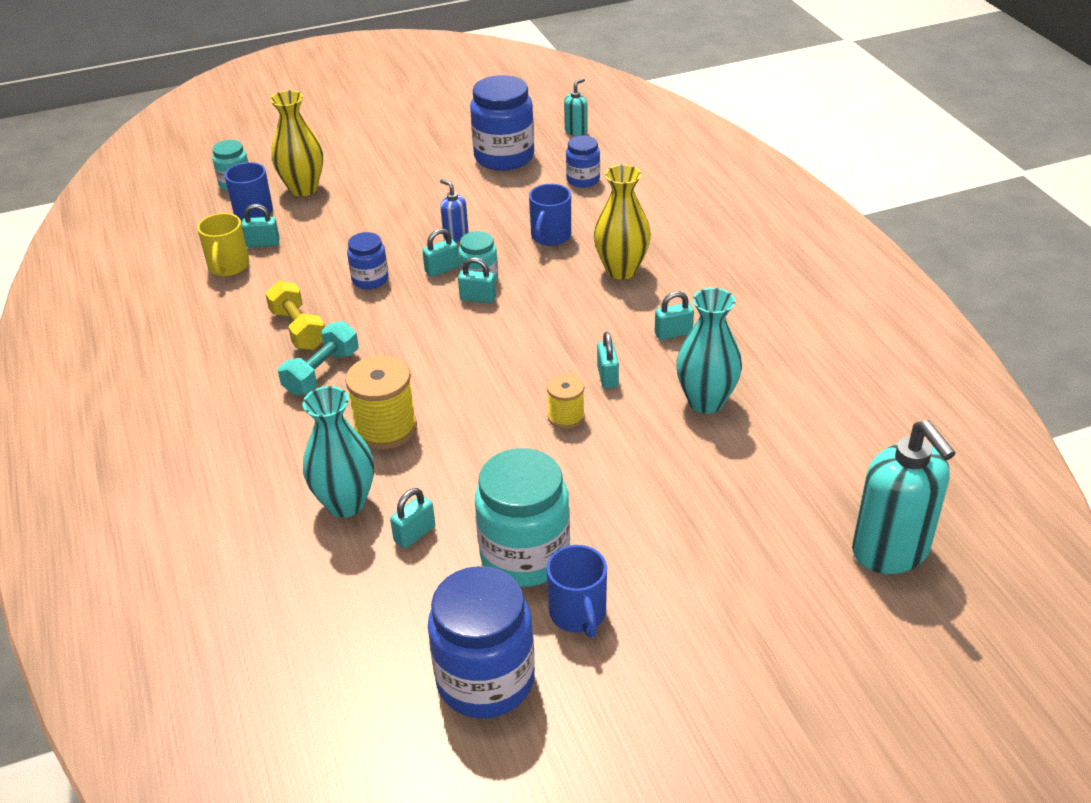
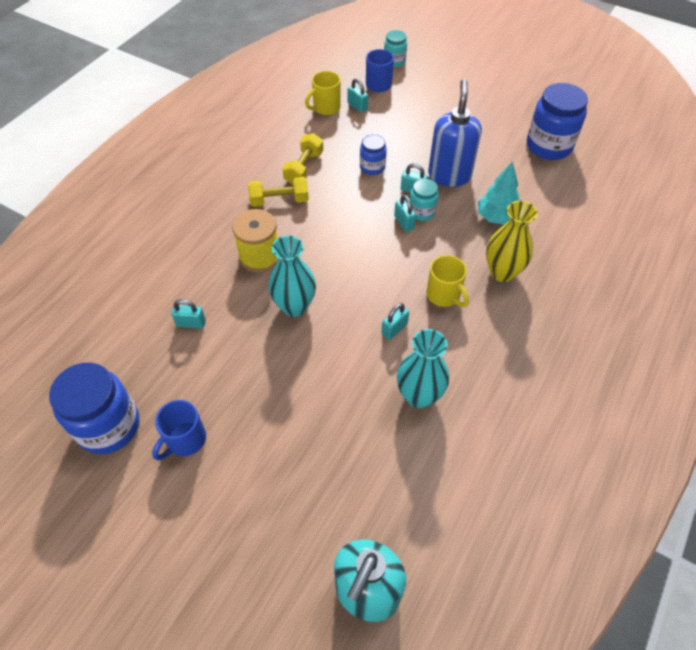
camera: 50 degrees right, 15 degrees up
(303, 189) = (419, 88): yellow vase -> none
(322, 372) = (279, 201): turquoise dumbbell -> yellow dumbbell
(345, 503) = (191, 279): turquoise vase -> turquoise vase (294, 306)
(455, 235) = (449, 175): blue soap dispenser -> blue soap dispenser, size x2.16
(525, 556) = (211, 385): turquoise jar -> none
(550, 237) = (496, 217): blue mug -> turquoise tree
(566, 417) = (340, 331): yellow spool -> none
(576, 131) = (618, 160): turquoise soap dispenser -> none
(583, 180) = (571, 196): blue jar -> none
(605, 321) = (444, 295): none -> yellow mug
(673, 333) = (468, 338): turquoise padlock -> none

